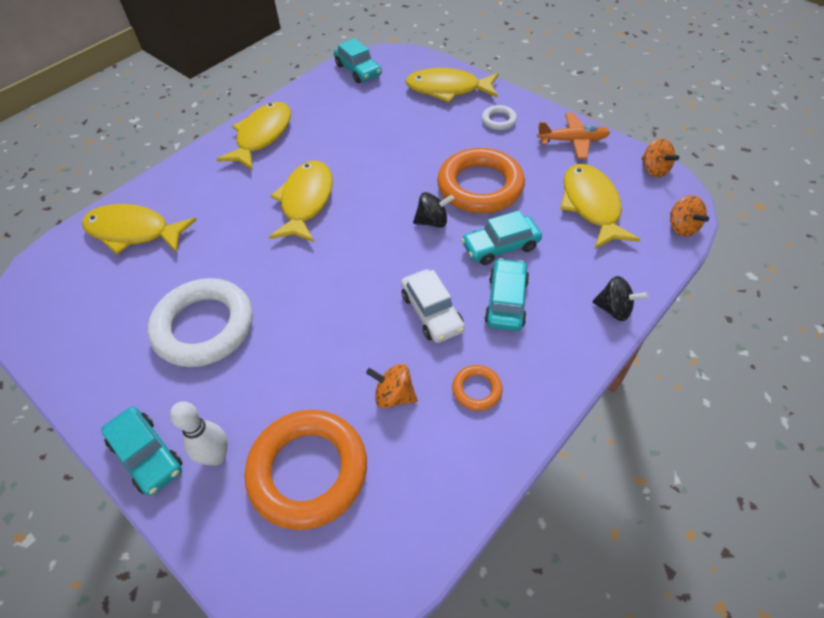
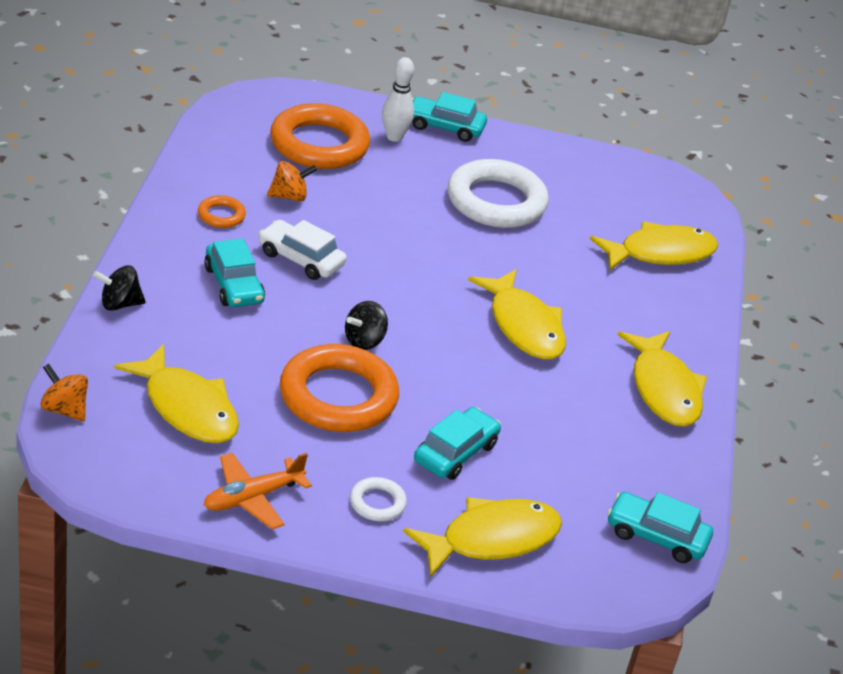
camera: 140 degrees right, 15 degrees down
(500, 246) = (270, 334): turquoise car -> turquoise car (455, 453)
(654, 170) = (120, 482): orange spinning top -> none

